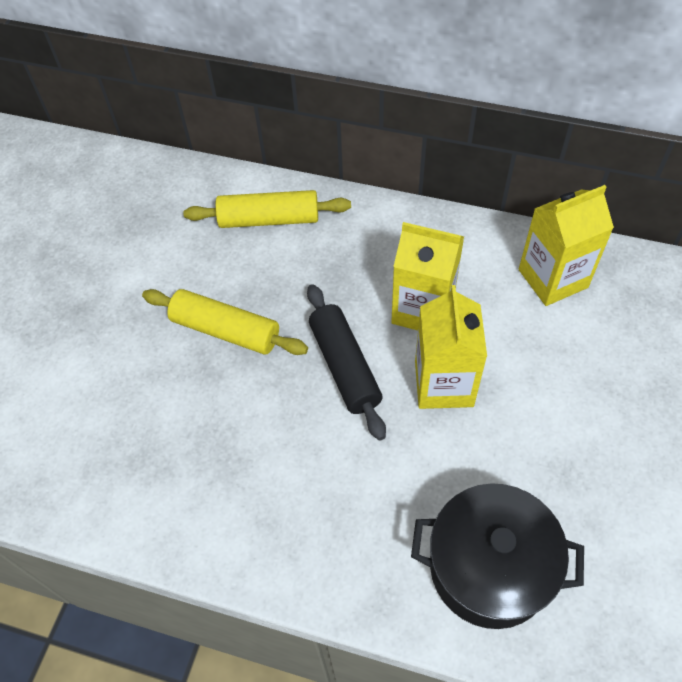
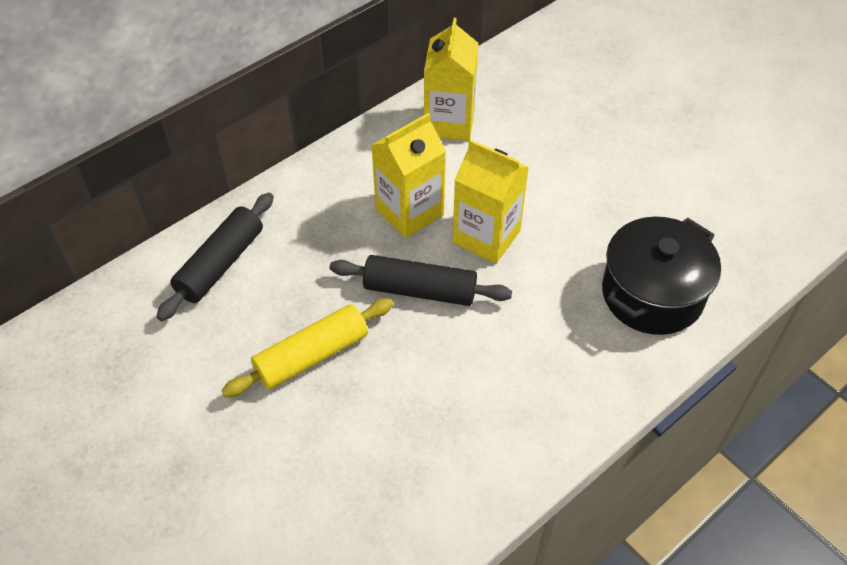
camera: 60 degrees left, 5 degrees down
(269, 219) = (220, 264): yellow rolling pin -> black rolling pin

